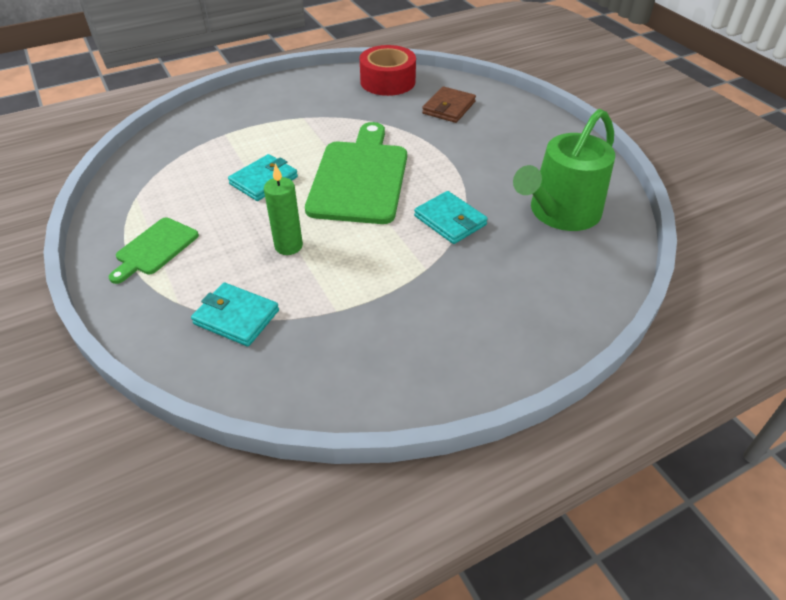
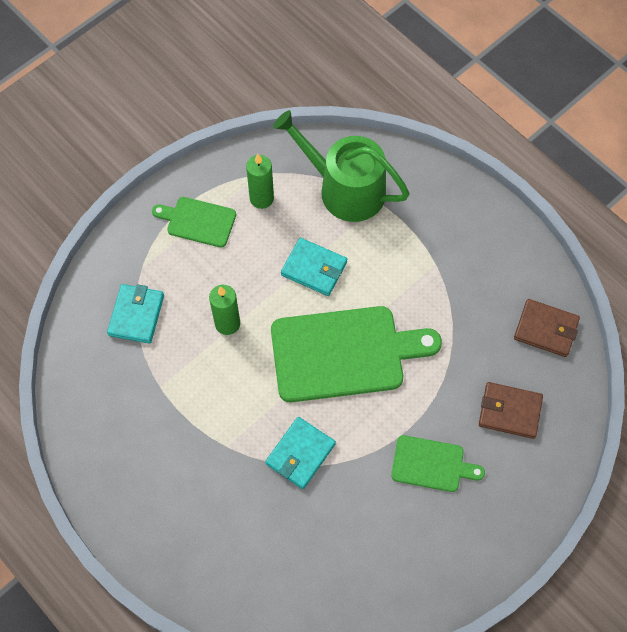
camera: 75 degrees right, 20 degrees up
(164, 200) = (261, 198): none -> green candle
(387, 81) = (546, 329): red tape -> brown wallet
(482, 150) = (431, 464): none -> green cutting board
(560, 213) = (342, 560): green watering can -> green watering can (344, 189)

